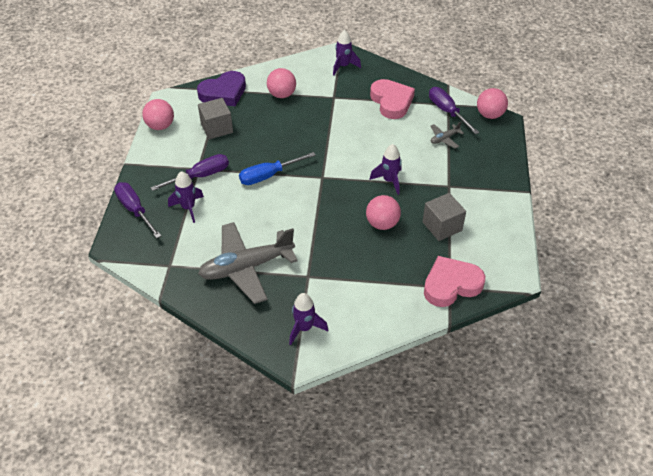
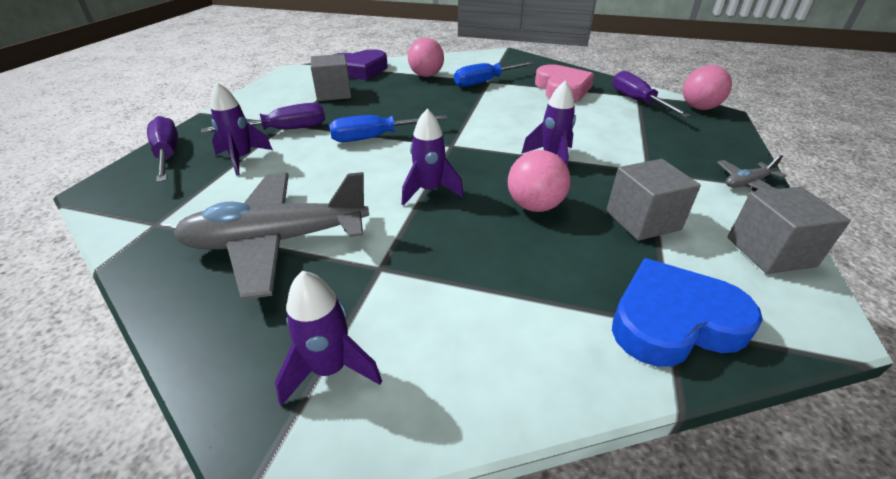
camera: 10 degrees right, 10 degrees down
(160, 126) = (268, 87): pink ball -> none
(331, 99) = (485, 82): none -> blue screwdriver
(343, 66) = (506, 62): purple rocket -> purple rocket (429, 191)
(444, 139) = (636, 123): grey plane -> grey plane (747, 183)
(451, 285) = (673, 321): pink heart -> blue heart
(504, 239) = (770, 252): none -> grey cube

